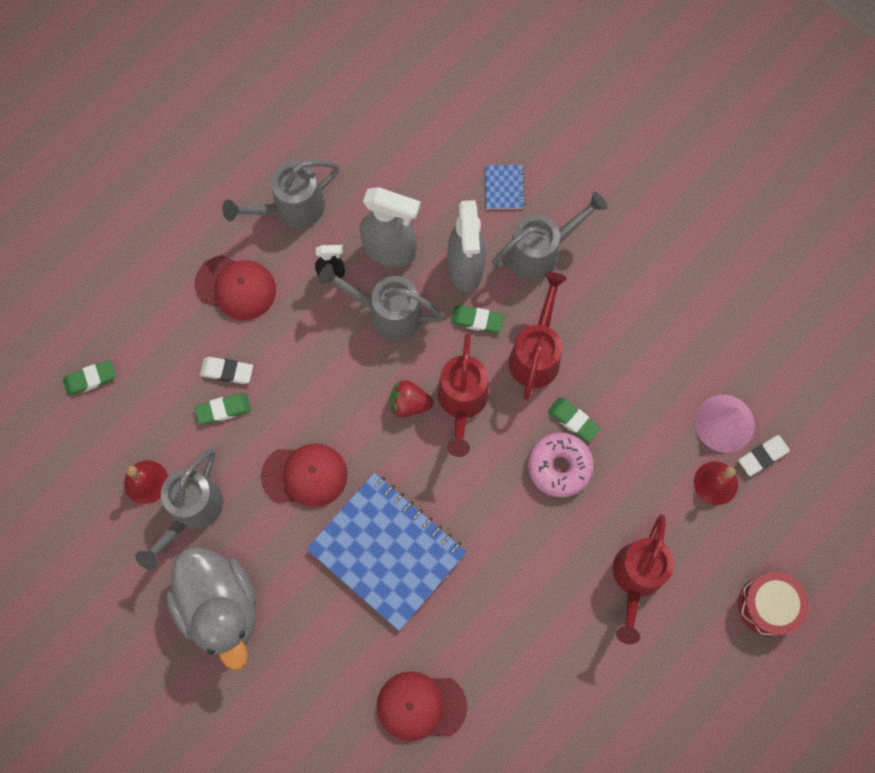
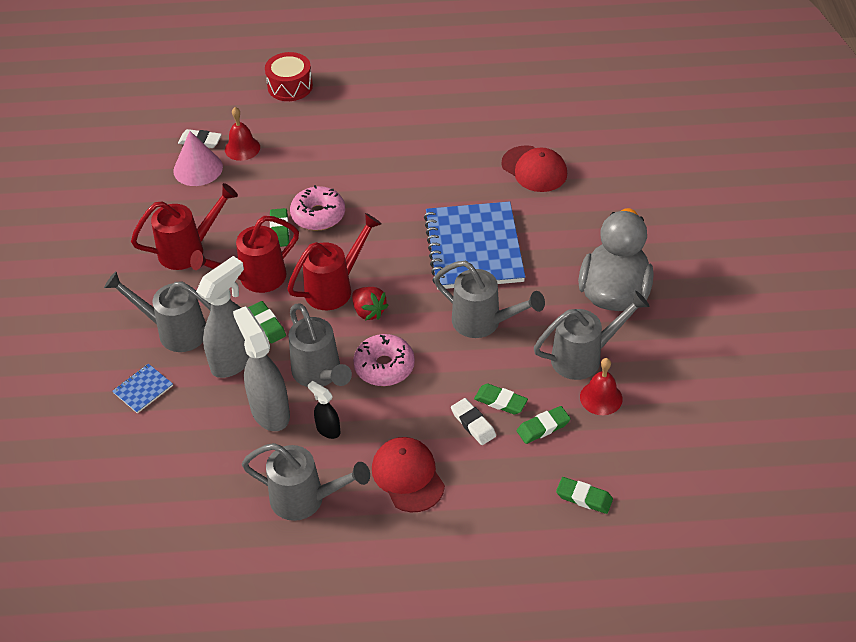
camera: 135 degrees left, 25 degrees down
(170, 414) = (543, 427): none -> green eraser
(305, 475) = (483, 322): red cap -> grey watering can
(344, 363) = (384, 366): none -> pink donut
(636, 579) = (343, 140): red watering can -> red watering can (188, 250)

